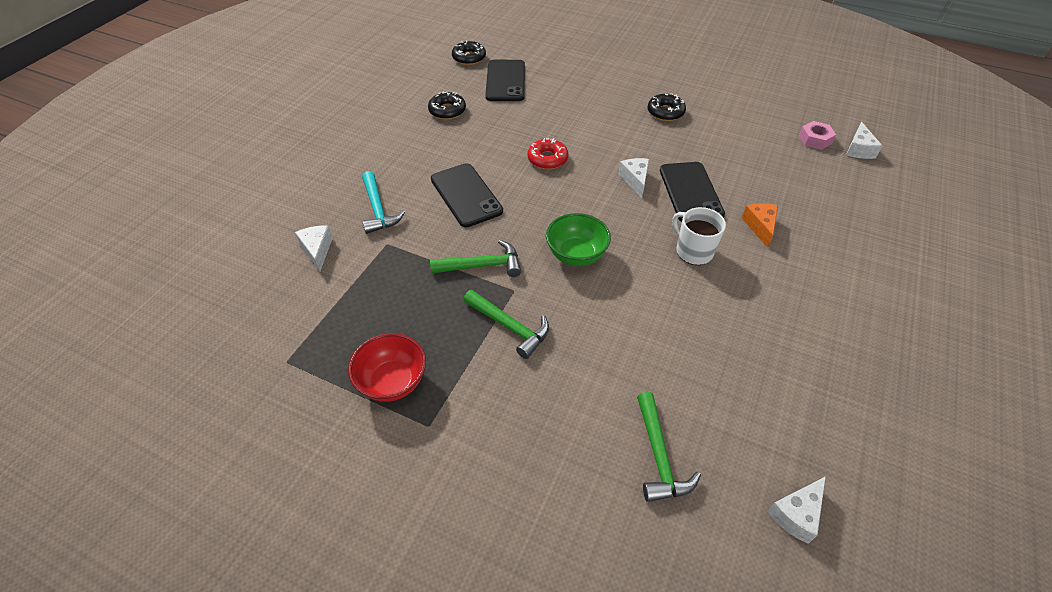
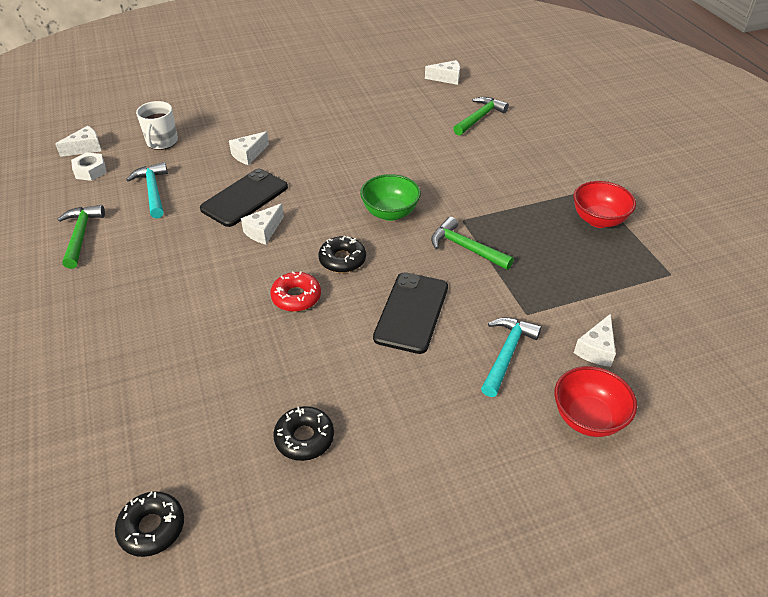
camera: 135 degrees left, 5 degrees down
(297, 205) = (588, 418): none -> red bowl
(505, 81) = (180, 435): black phone -> none
(510, 327) = (490, 203): green hammer -> green hammer (81, 235)
(665, 112) = (125, 267): black donut -> black donut (342, 260)
(693, 251) = (314, 169): white mug -> white mug (162, 142)
(751, 155) = (153, 191): none -> turquoise hammer
(760, 226) = (248, 154): orange cheese -> white cheese
(815, 139) = (90, 171): pink nut -> white nut

